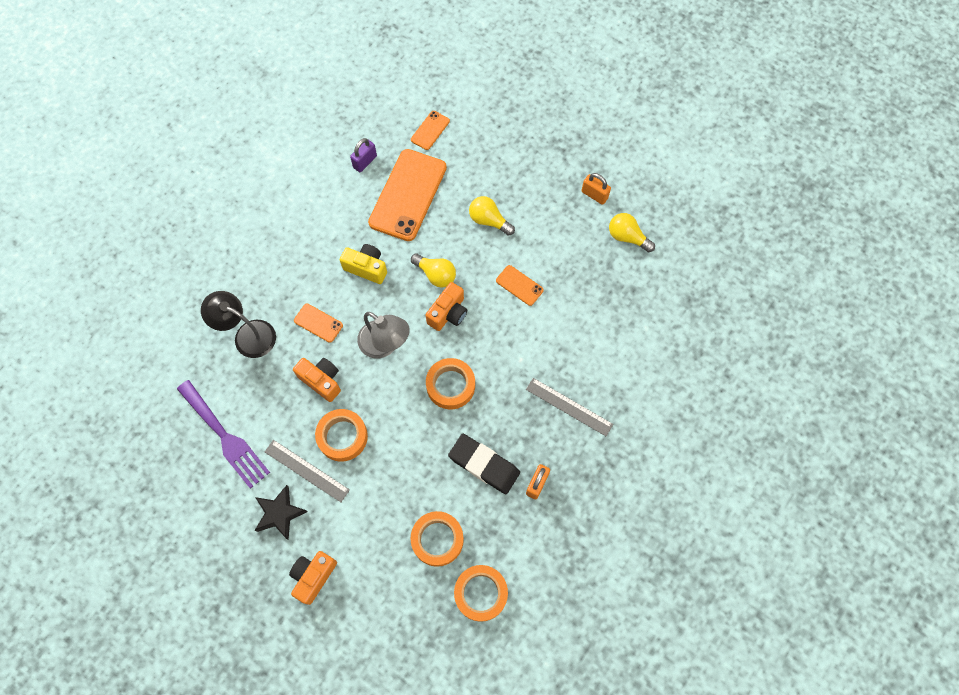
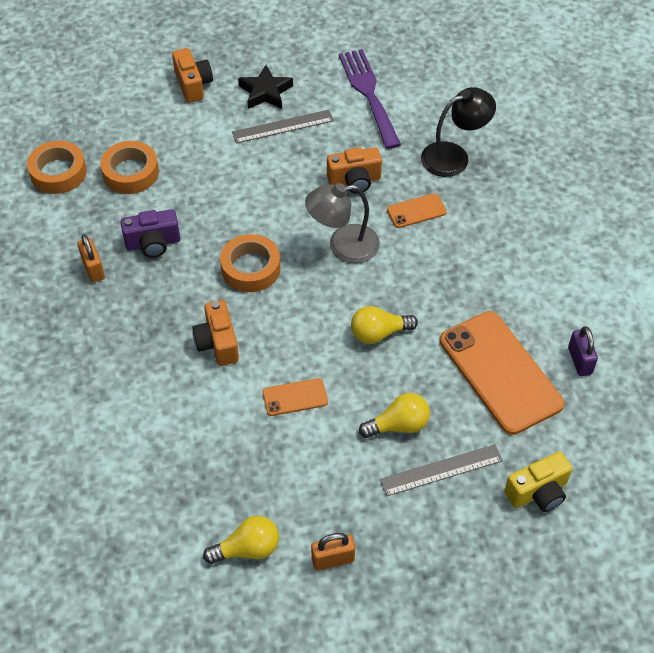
camera: 130 degrees right, 15 degrees down
(225, 437) = (368, 94): purple fork -> purple fork turned 75 degrees clockwise
(342, 437) = (287, 165): orange tape -> none
(366, 268) = (442, 282): yellow camera -> yellow camera (538, 492)
(430, 130) = (573, 452): orange phone -> none
(448, 313) = (325, 315): orange camera -> orange camera (217, 343)
(484, 465) = (153, 243): black eraser -> purple camera
(569, 407) = (130, 344): grey ruler -> grey ruler (441, 470)

